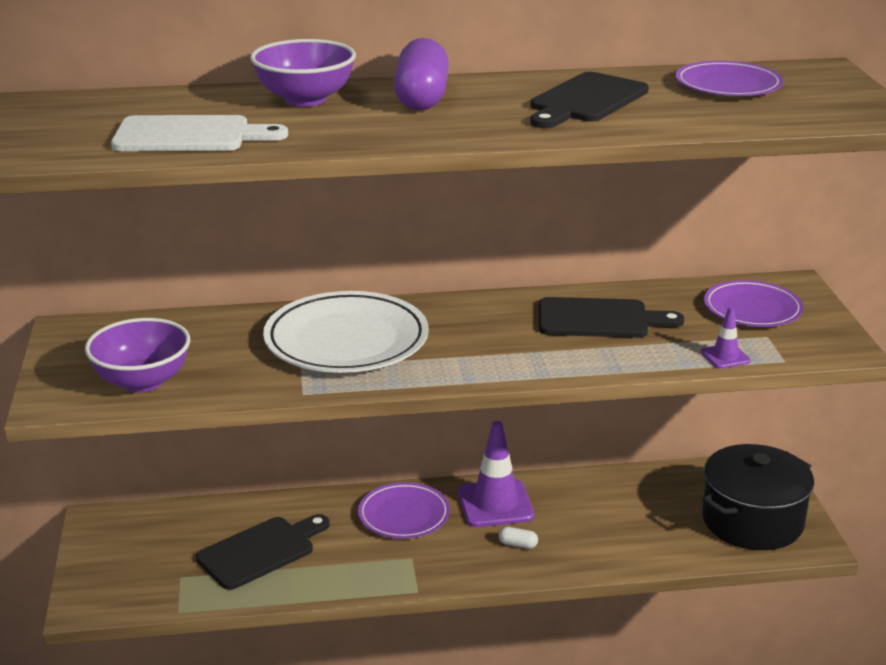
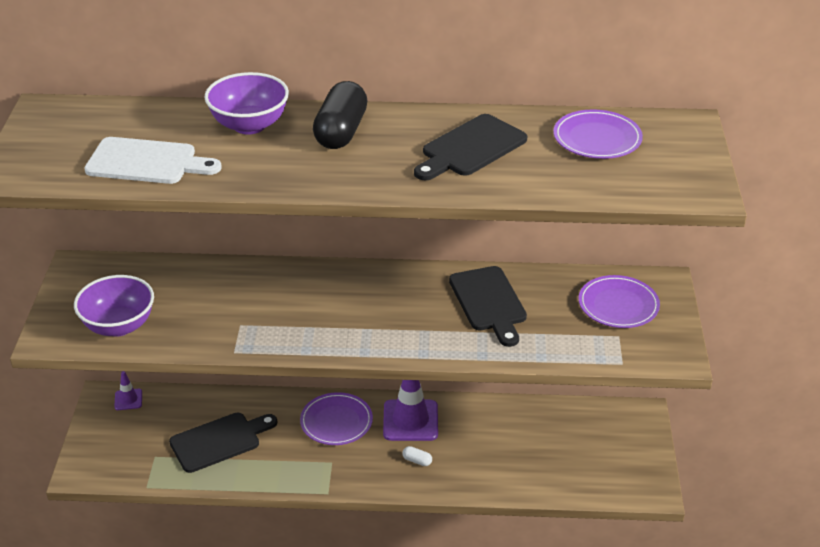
camera: 10 degrees right, 10 degrees up
(346, 340) = (283, 301): white plate -> none
(422, 98) = (341, 132): purple capsule -> black capsule
(599, 319) = (489, 302): black cutting board -> black cutting board turned 60 degrees clockwise
(725, 356) = (575, 353): purple traffic cone -> purple traffic cone (128, 399)
(752, 521) = (611, 463): black pot -> none

